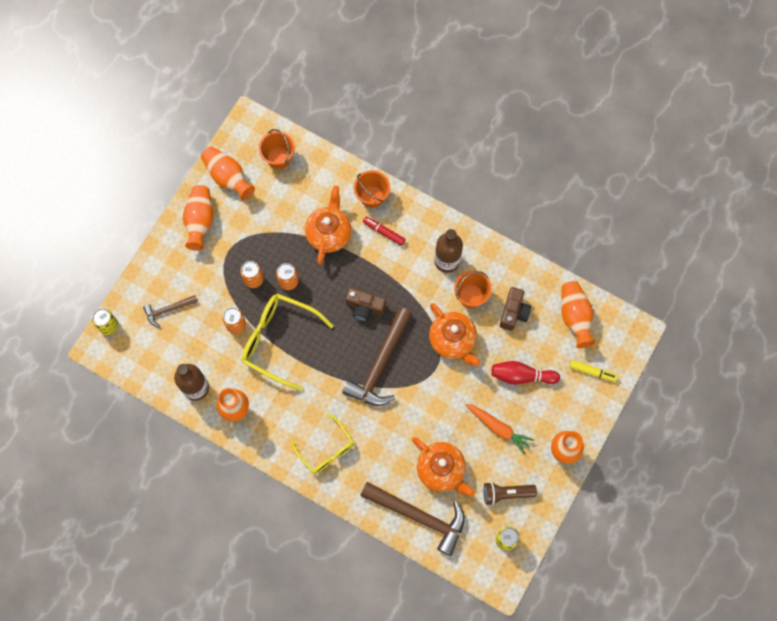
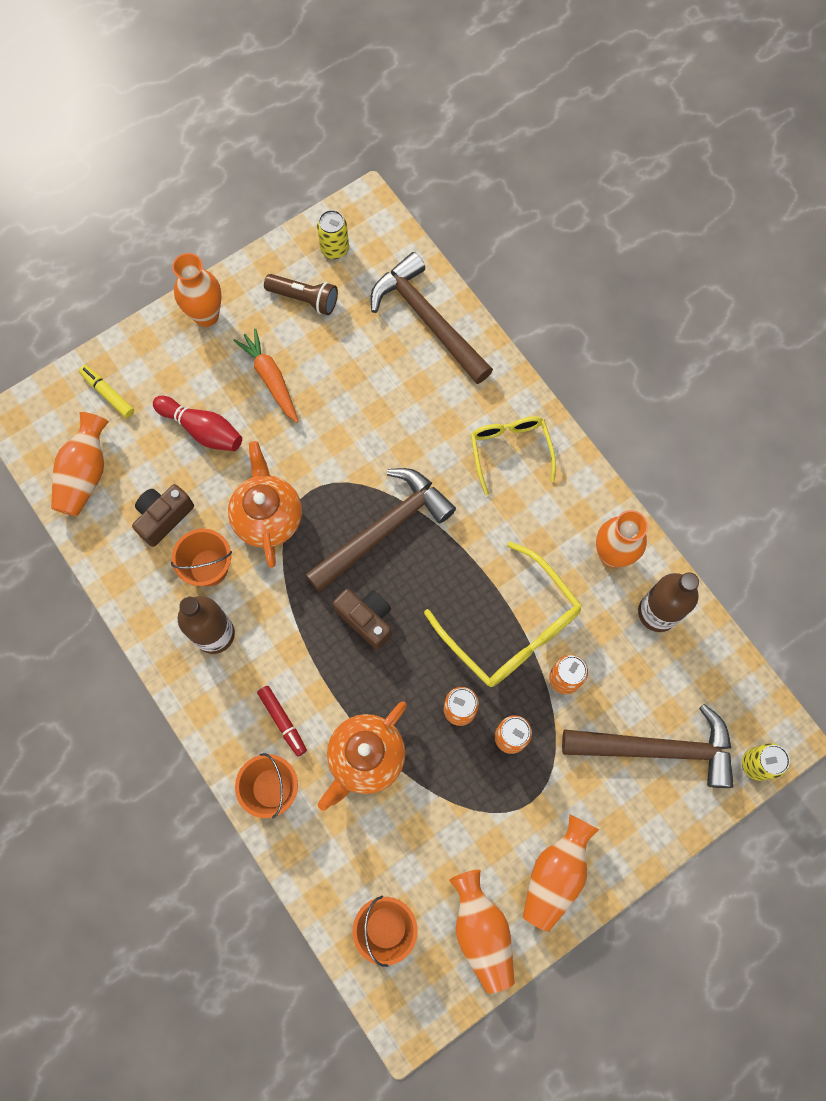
camera: 155 degrees left, 0 degrees up
(168, 310) = (658, 748): brown hammer -> brown hammer, size x1.95
(441, 470) = (371, 361): orange teapot -> none

